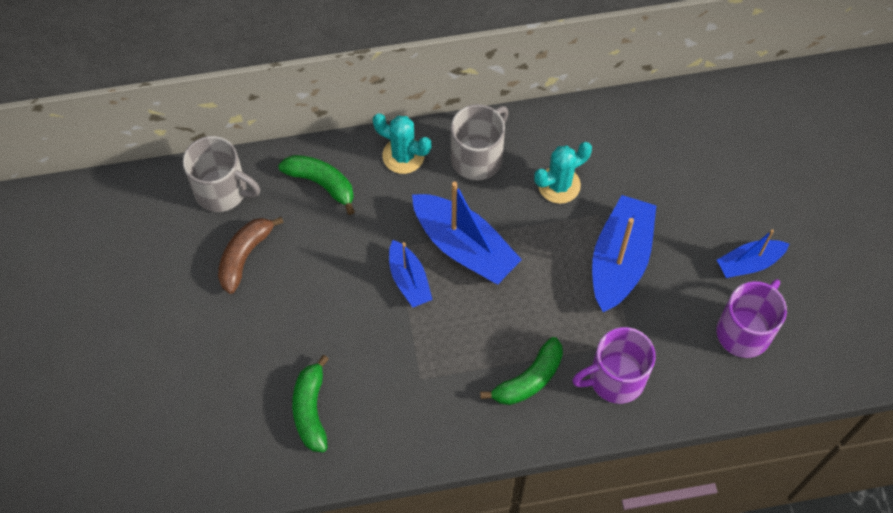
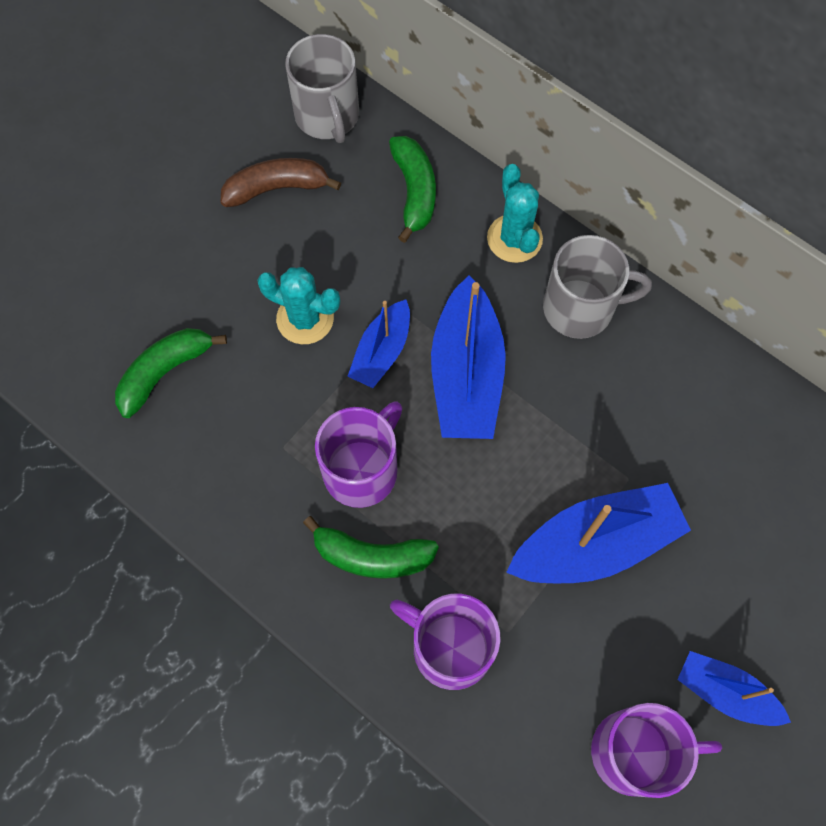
camera: 50 degrees right, 5 degrees up
(473, 346) = (362, 469): none -> purple mug
(559, 185) = (625, 412): turquoise cactus -> turquoise cactus (305, 319)

